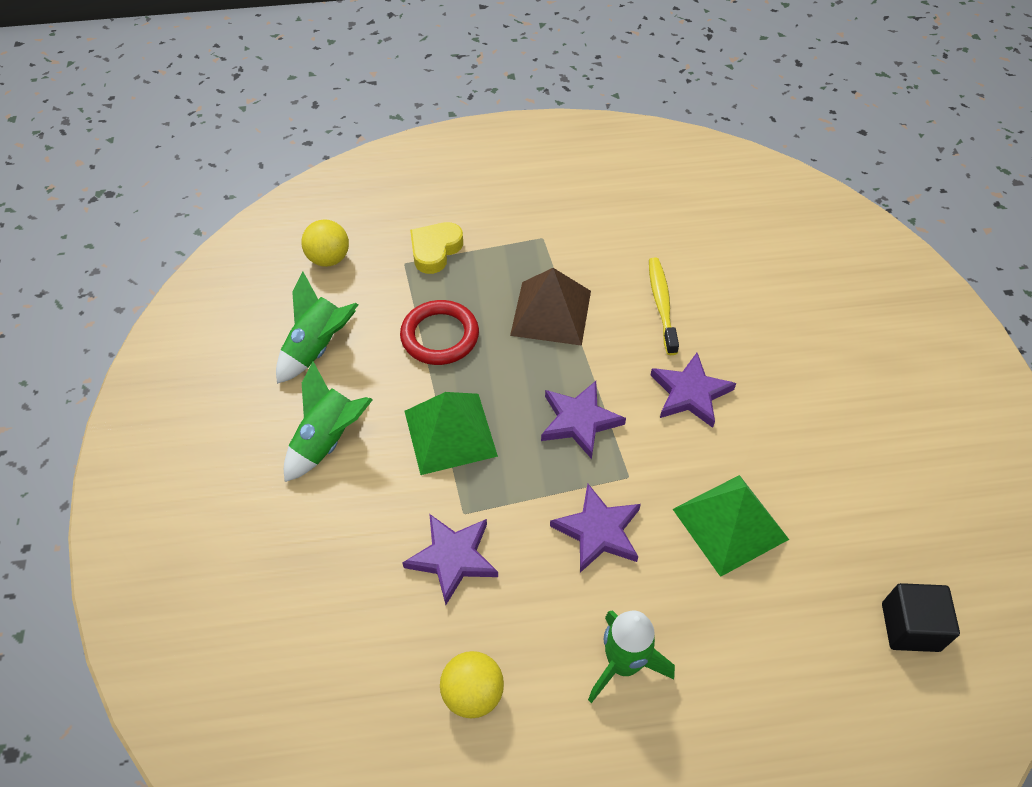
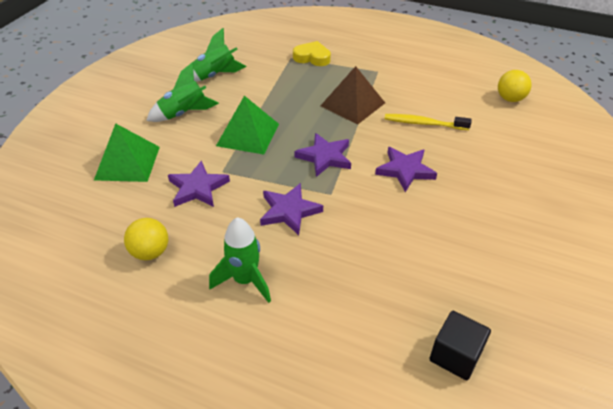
camera: 30 degrees right, 10 degrees down
(329, 259) = (254, 43): yellow ball -> yellow ball (510, 99)
(435, 250) = (312, 57): yellow heart -> yellow heart turned 45 degrees clockwise
(440, 336) = (281, 93): red ring -> none
(661, 305) = (424, 123): yellow toothbrush -> yellow toothbrush turned 105 degrees counterclockwise
(730, 523) = (374, 243): green pyramid -> green pyramid (127, 163)

